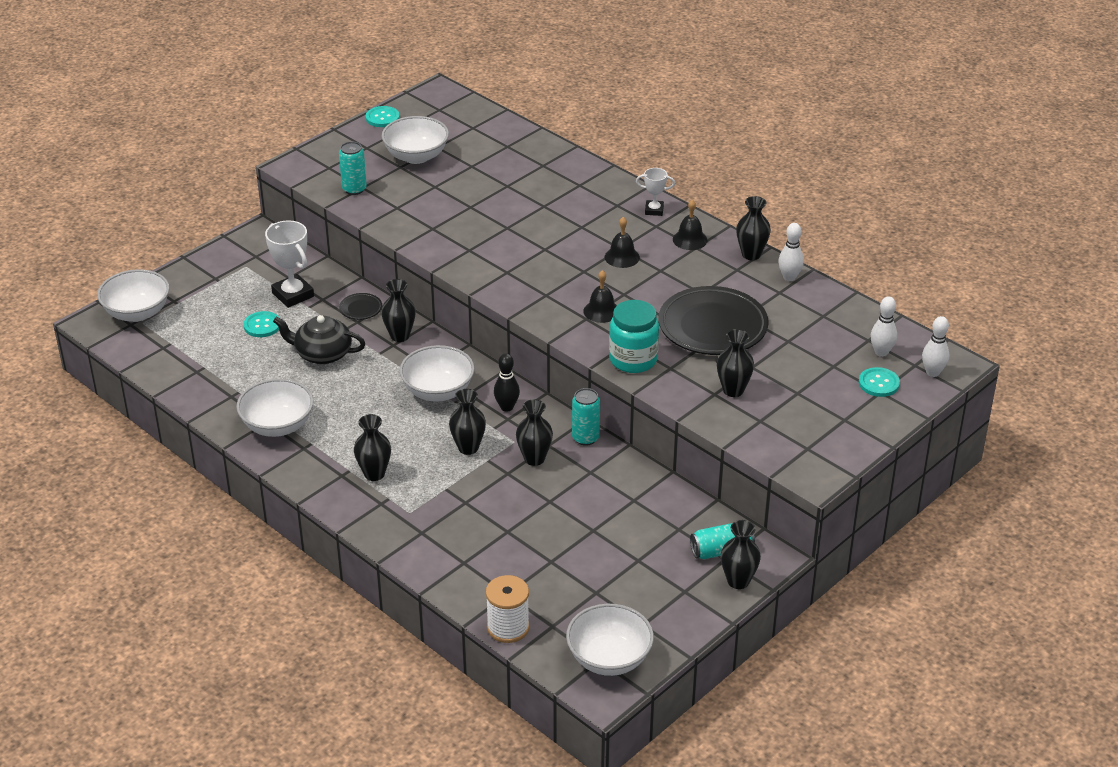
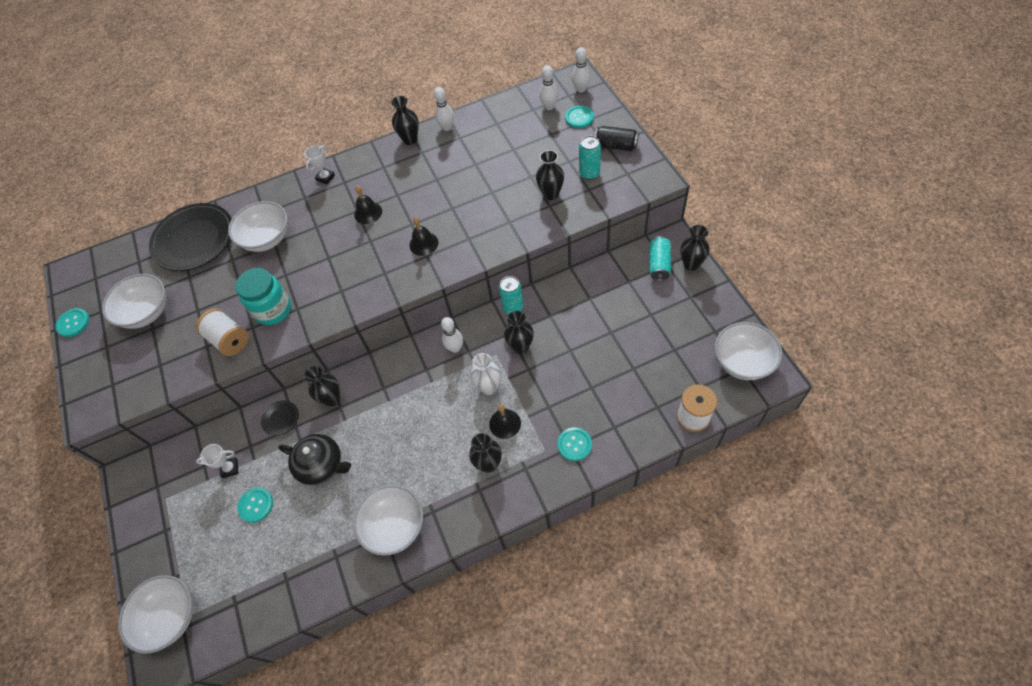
camera: 60 degrees left, 20 degrees up
(293, 295) = (230, 468): white trophy -> white trophy, size x0.57
(322, 354) = (321, 465): black teapot -> black teapot turned 105 degrees counterclockwise
(354, 189) = (158, 372): turquoise can -> turquoise can (589, 173)
(410, 219) = (229, 340): none -> white spool
(427, 534) = (574, 444): none -> turquoise button
(438, 391) = (413, 390): white bowl -> white bowl (267, 238)
(468, 448) = (489, 387): black vase -> white vase
(507, 407) = (455, 348): black bowling pin -> white bowling pin
(633, 360) = (489, 241): turquoise jar -> turquoise jar (273, 310)
(690, 239) = (372, 167): black bell -> black bell (505, 423)
(712, 326) = (476, 184): black plate -> black plate (194, 240)
(849, 427) = (615, 146): none -> black can

